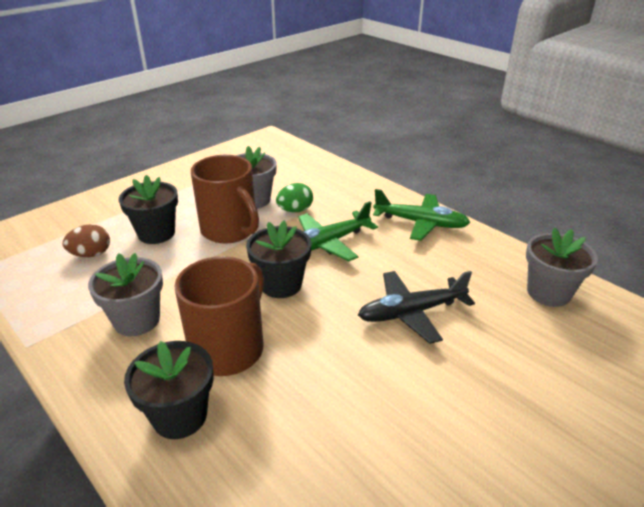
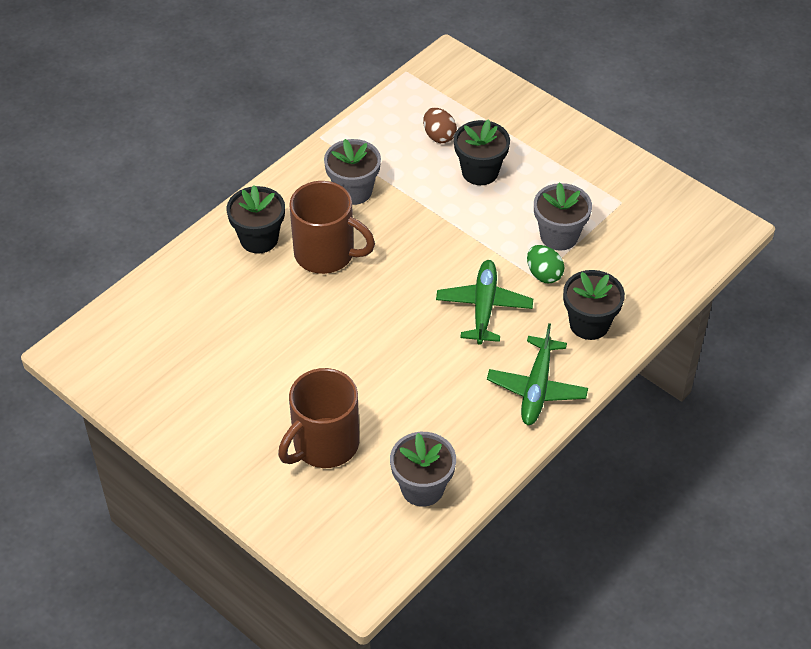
camera: 85 degrees right, 15 degrees up
(230, 230) = (495, 226): brown mug -> brown mug (324, 445)
(281, 284) = (410, 277): black flower pot -> black flower pot (589, 324)
(328, 243) = (484, 307): green plane -> green plane turned 45 degrees clockwise
(412, 312) = (381, 374): black plane -> none

